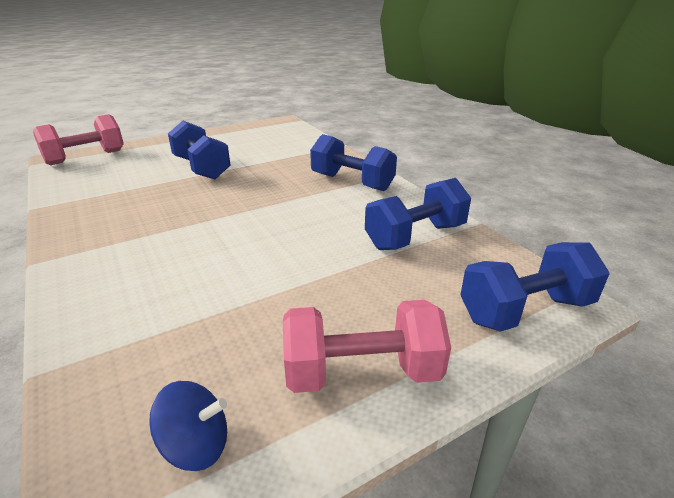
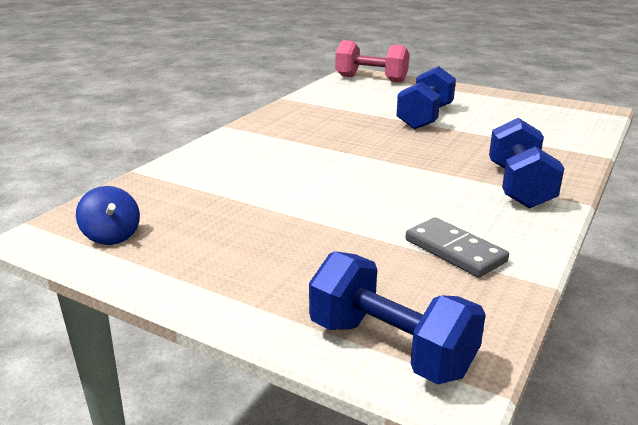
camera: 60 degrees right, 5 degrees down
(362, 372) = (216, 274): pink dumbbell -> none
(415, 237) = (454, 251): blue dumbbell -> grey domino

